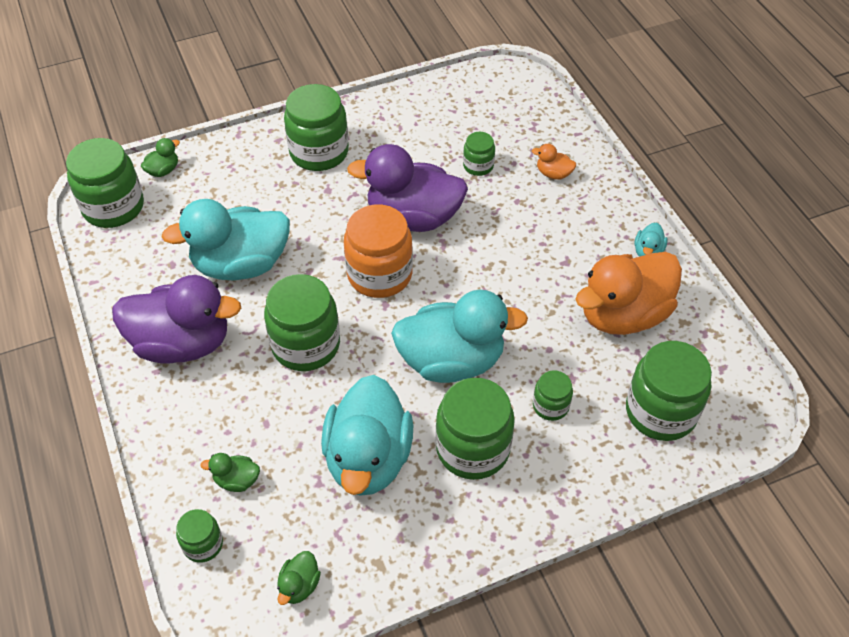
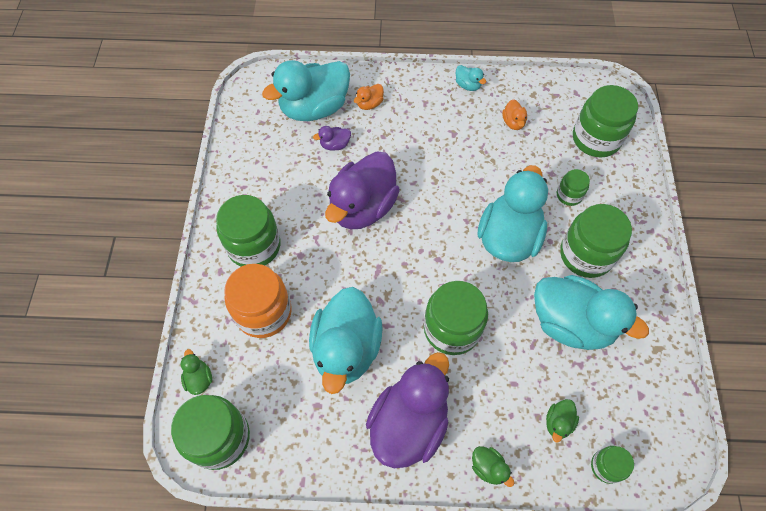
camera: 65 degrees left, 10 degrees up
(299, 585) = (660, 408): green duck -> green duck (488, 468)
(379, 274) = (407, 252): orange jar -> orange jar (263, 312)
(478, 166) = (335, 145): green jar -> purple duck
(515, 132) = (314, 108): none -> turquoise duck
(623, 315) = (513, 122): orange duck -> orange duck, size x0.41

